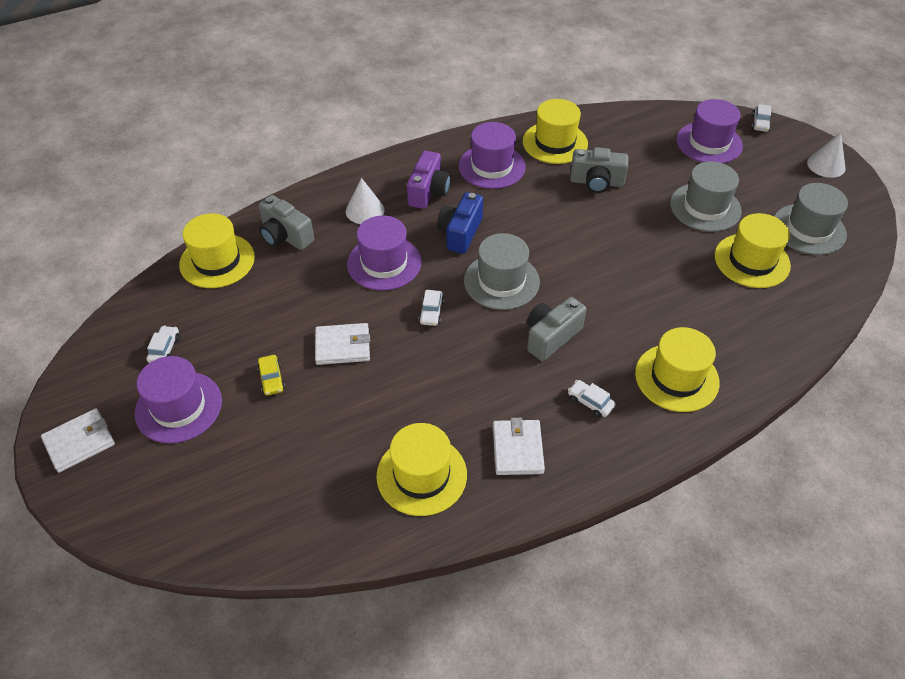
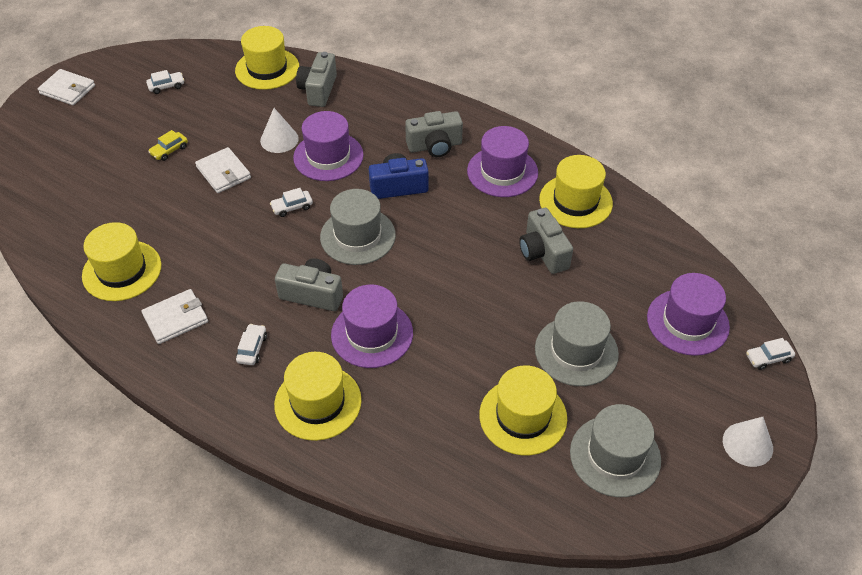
camera: 60 degrees right, 0 degrees up
(178, 407) = (119, 118): purple hat -> purple hat (372, 334)
(365, 210) = (381, 119): white cone -> white cone (279, 139)
(428, 191) = (435, 146): purple camera -> grey camera

